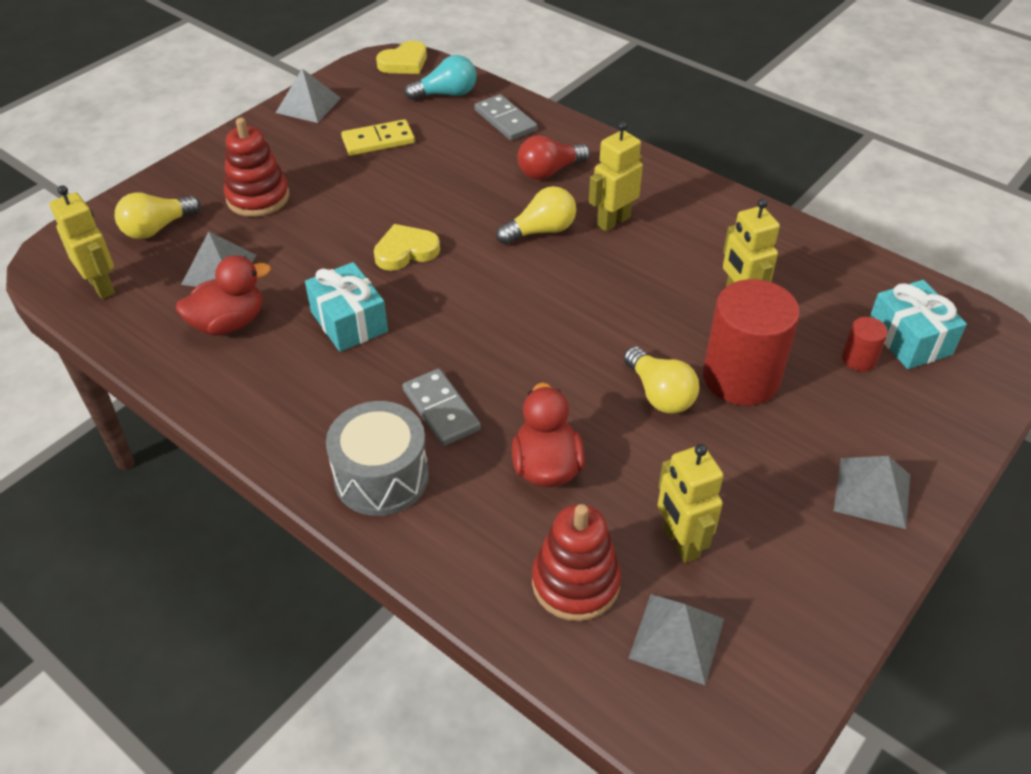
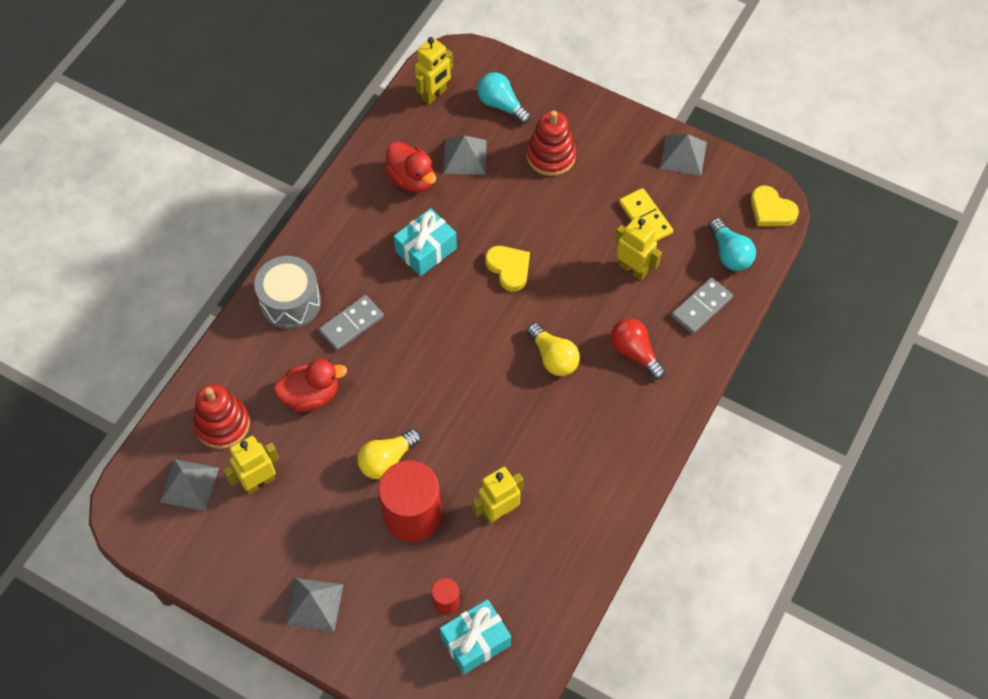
camera: 80 degrees right, 15 degrees up
(157, 228) = (501, 105): yellow light bulb -> turquoise light bulb
(613, 221) = (578, 409): yellow robot -> yellow robot (633, 269)

